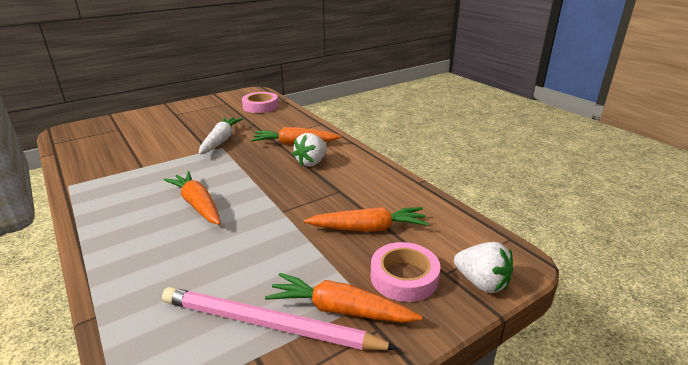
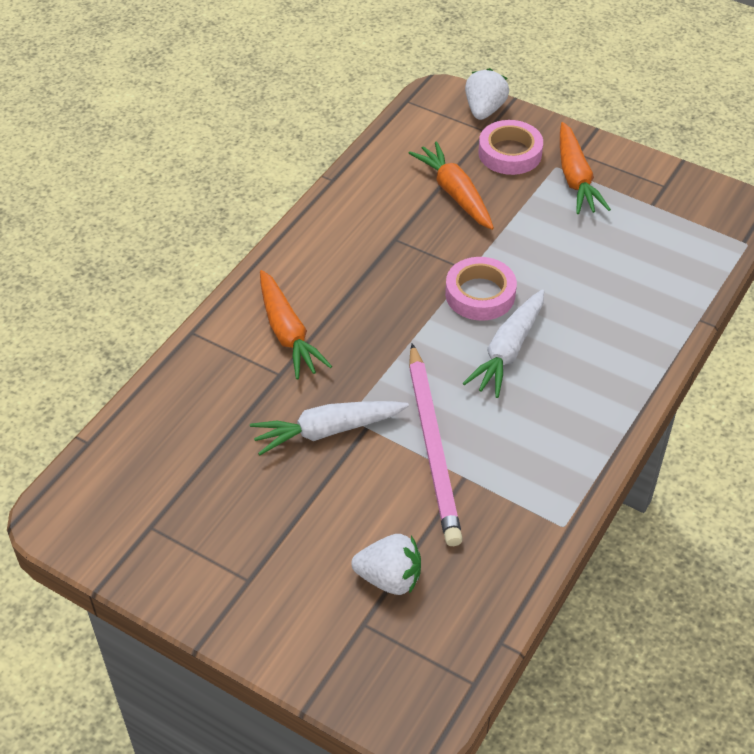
camera: 115 degrees left, 20 degrees up
(197, 205) = (508, 350): orange carrot -> white carrot
(260, 106) = (144, 458): pink tape -> pink tape (480, 294)
(268, 324) = (621, 211): pink pencil -> pink pencil (433, 447)
(311, 162) = (338, 290): white strawberry -> white strawberry (389, 578)

